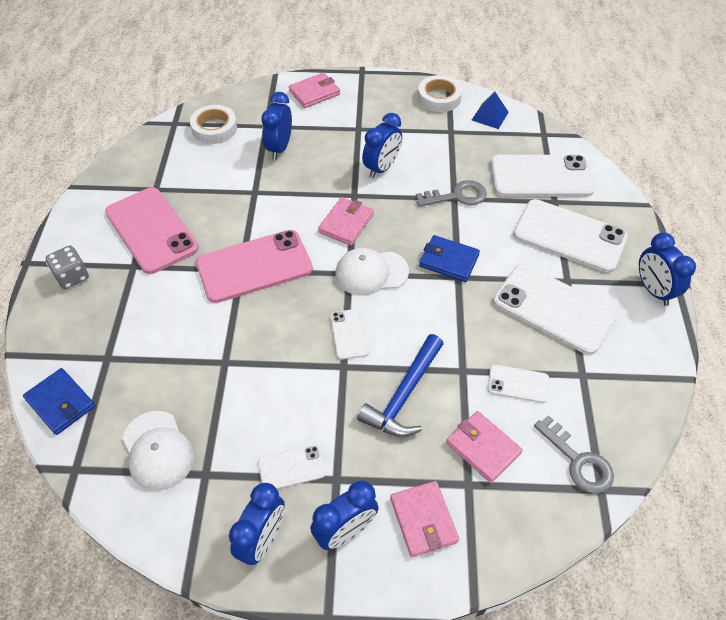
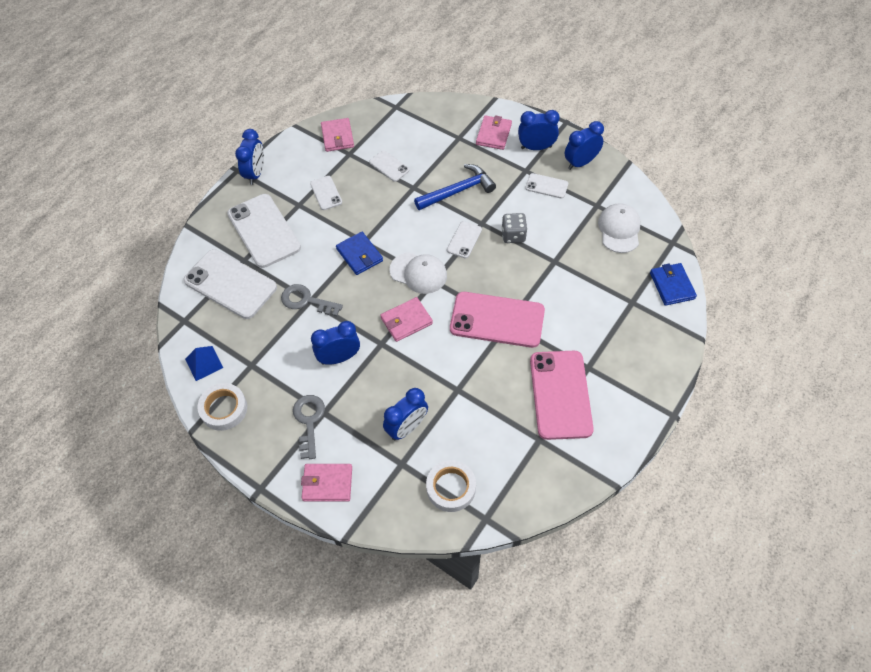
camera: 145 degrees left, 5 degrees up
(72, 277) = (639, 381): grey dice -> grey dice (513, 235)
(483, 448) = (437, 148): pink wallet -> pink wallet (337, 137)
(553, 309) = (326, 193): white phone -> white phone, size x0.49
(578, 461) = (394, 121): grey key -> grey key (309, 421)

